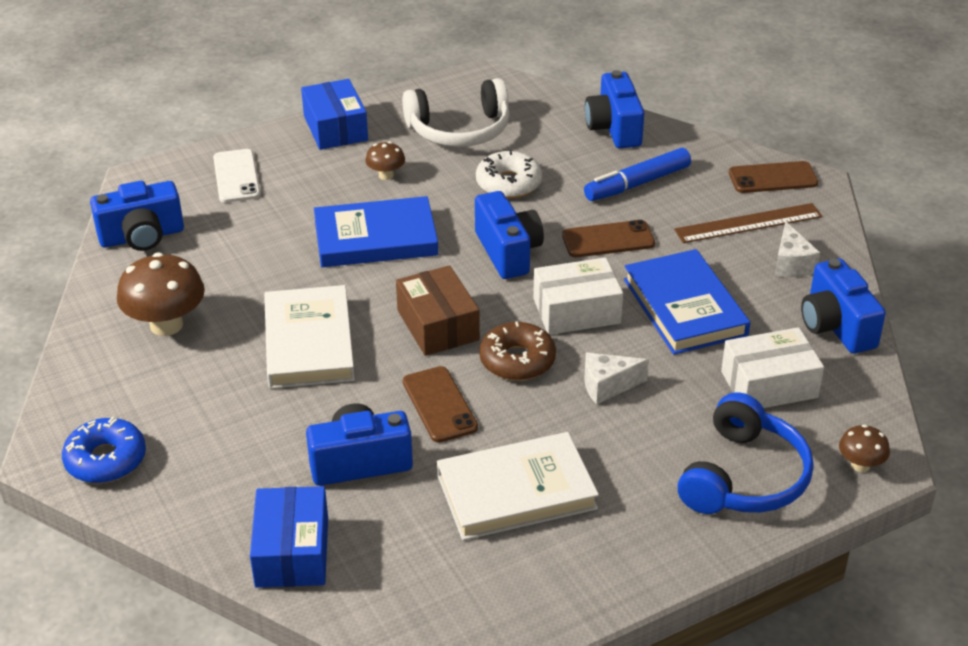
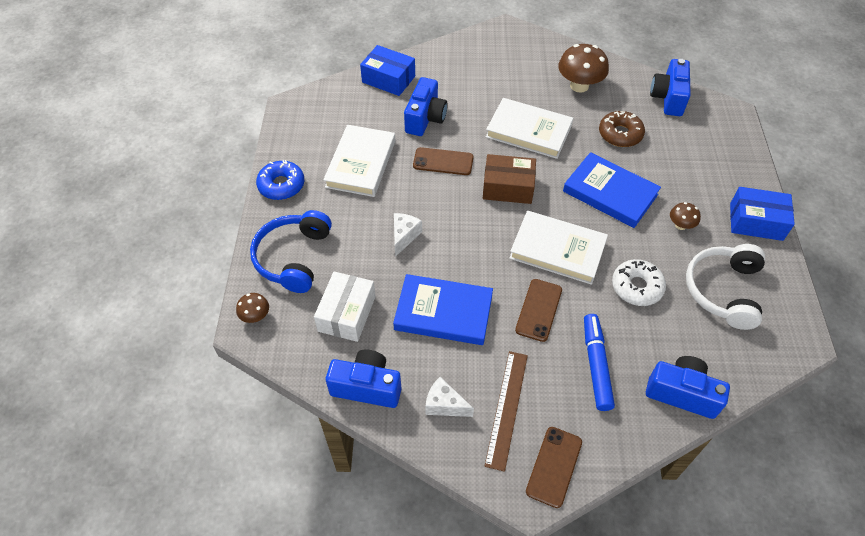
camera: 120 degrees right, 15 degrees up
(106, 460) = (491, 43): blue donut -> blue donut (281, 185)
(236, 176) = (715, 154): white phone -> none
(375, 238) = (610, 193): blue book -> blue book turned 75 degrees counterclockwise
(508, 252) = (557, 250): blue camera -> white book
(517, 360) = (454, 208): brown donut -> brown donut (620, 134)
(576, 311) = (477, 255): white box -> none
(744, 477) = (293, 257): blue headphones -> blue headphones turned 45 degrees clockwise

